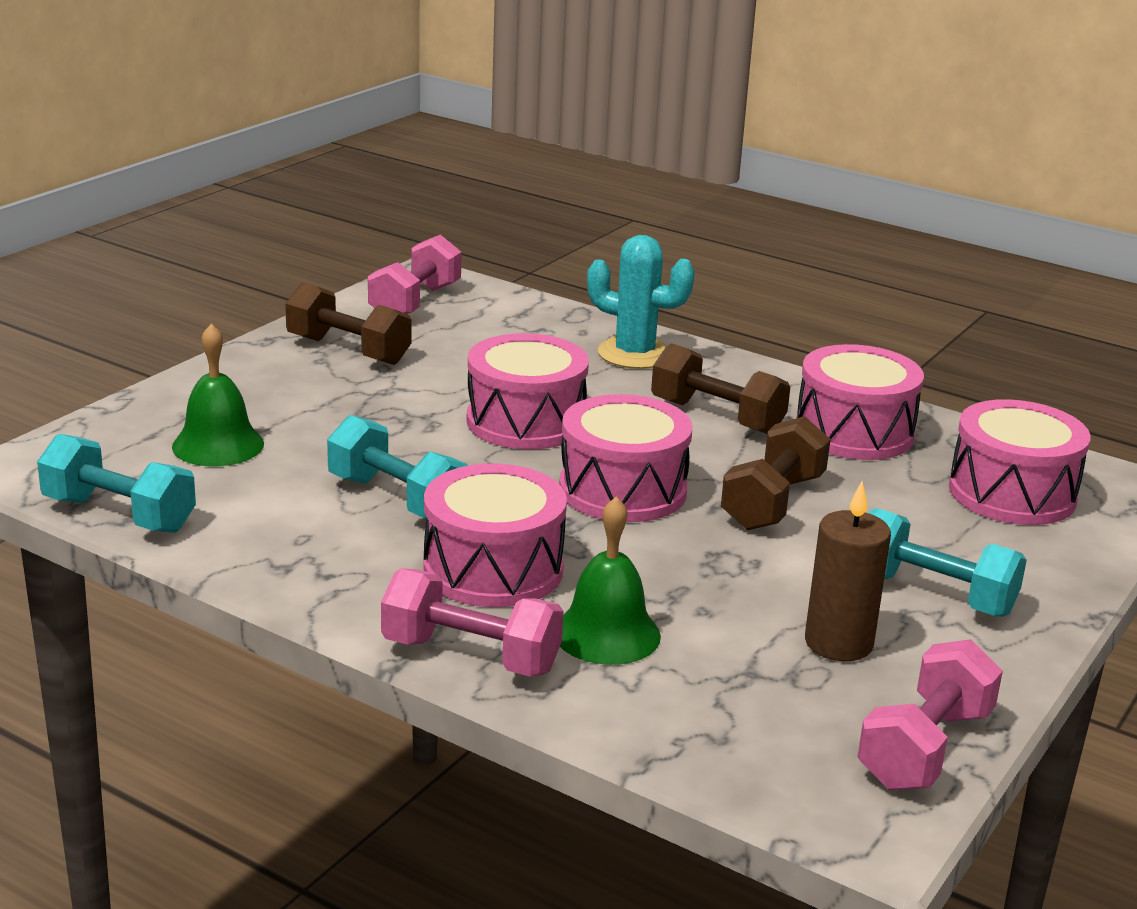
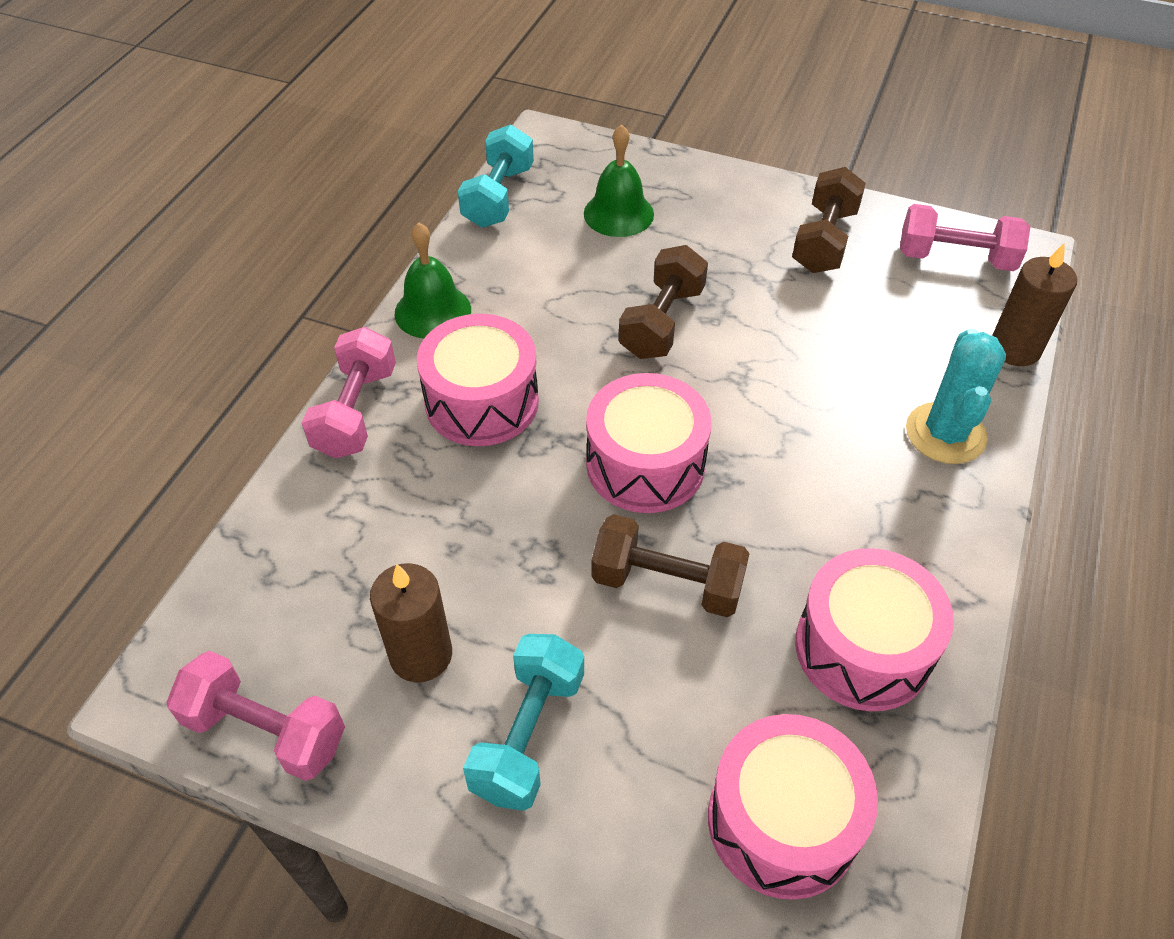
camera: 80 degrees right, 25 degrees up
(397, 499) = (573, 325): turquoise dumbbell -> none
(526, 422) = (747, 377): pink drum -> none
(546, 307) = (1015, 349): none -> brown candle
(607, 633) = (402, 487): green bell -> green bell (432, 311)
(717, 417) = (834, 519): brown dumbbell -> brown dumbbell (662, 322)

